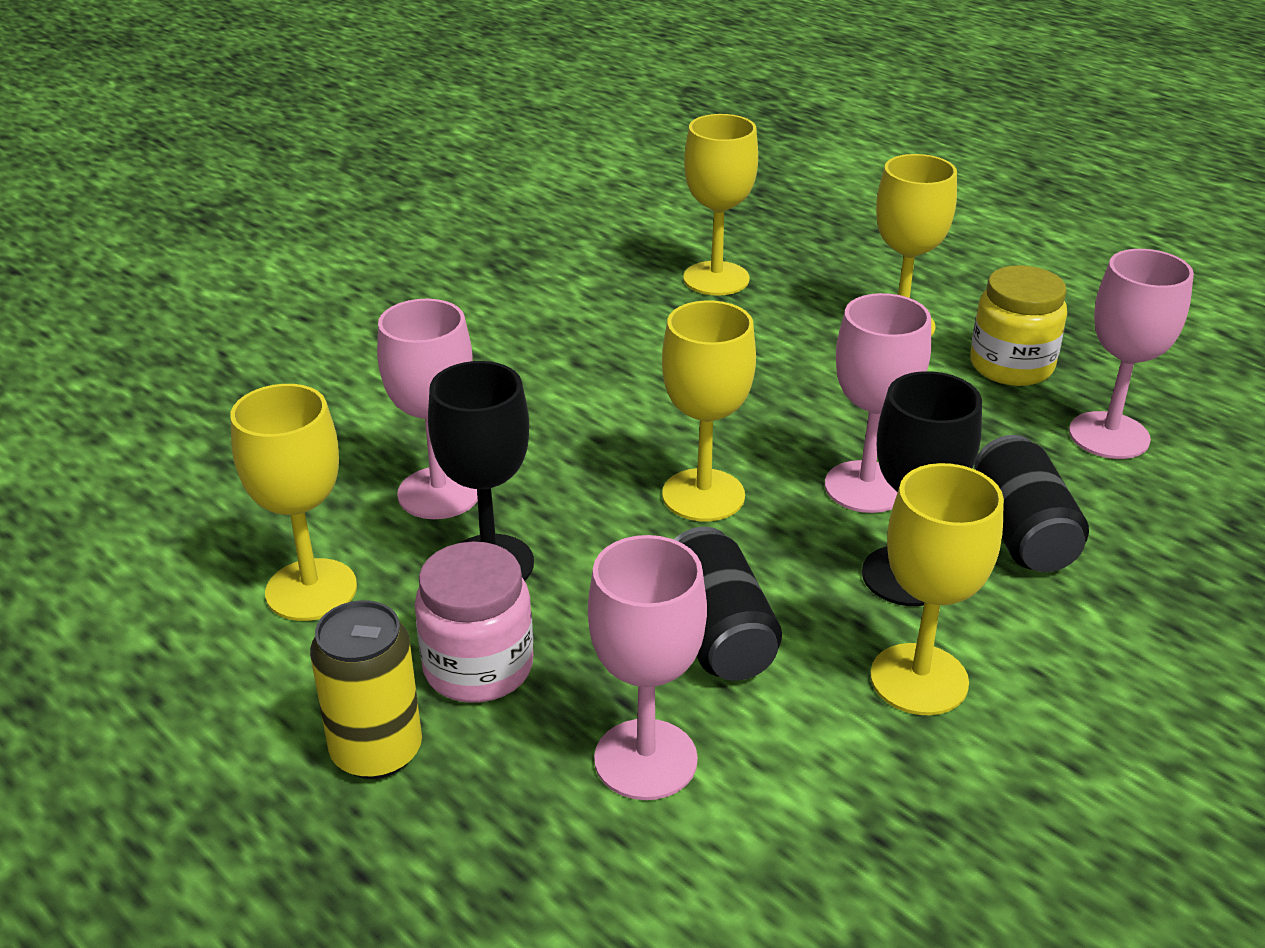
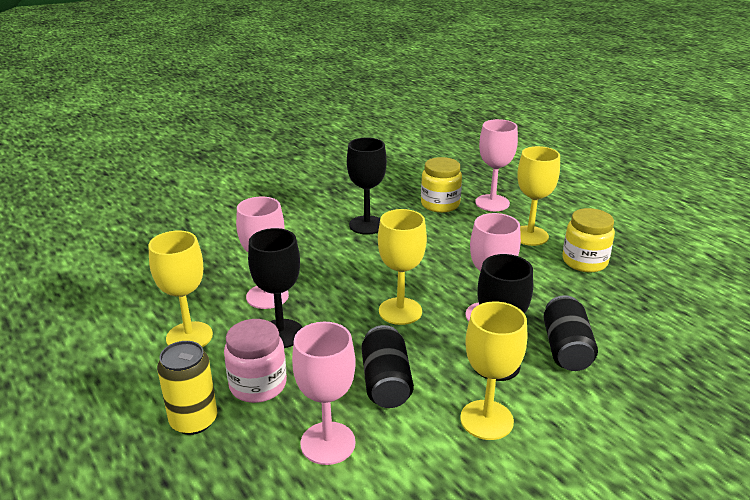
camera: 10 degrees right, 5 degrees down
(588, 332) = (367, 225): none -> black goblet
(716, 279) = (440, 204): yellow goblet -> yellow jar
(1109, 436) = (629, 303): pink goblet -> pink goblet (492, 203)

